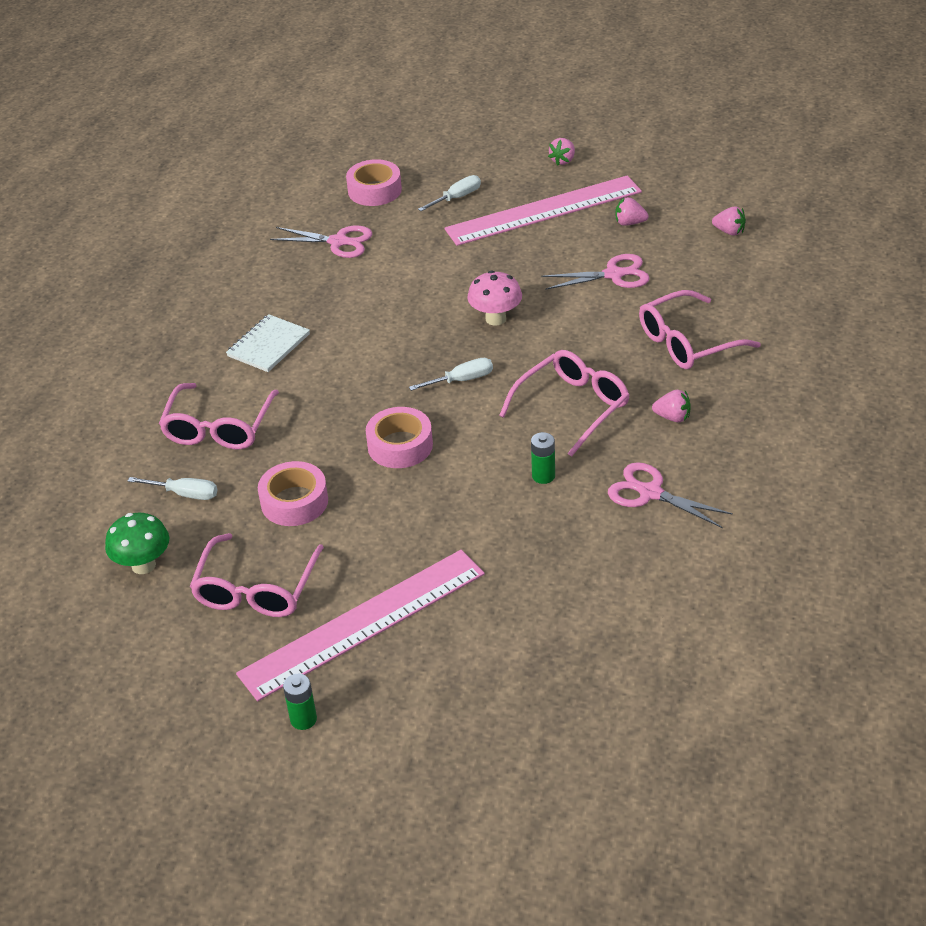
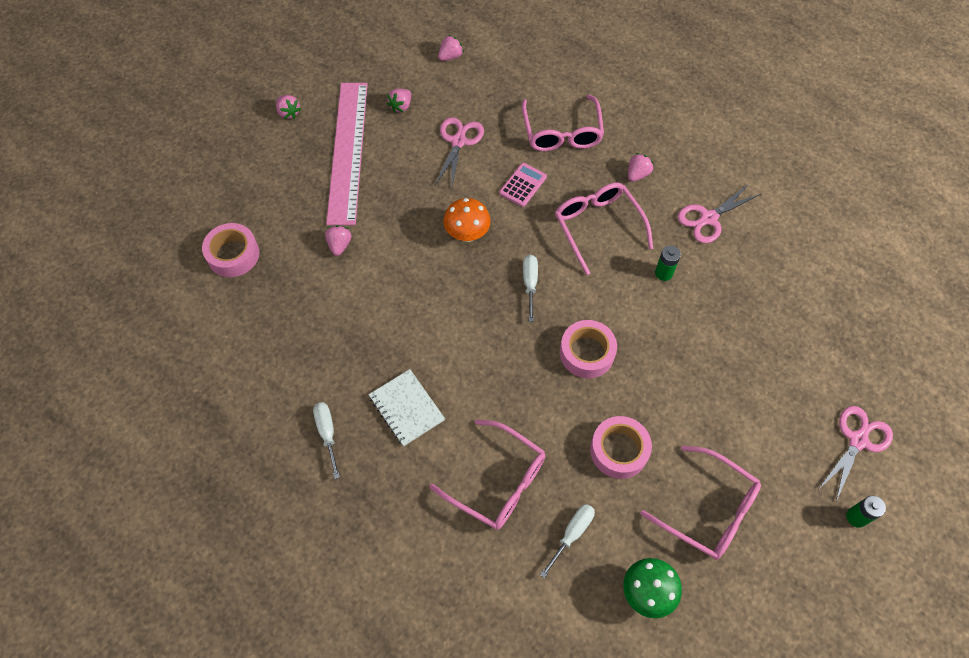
camera: 70 degrees left, 20 degrees up
(338, 242) = (291, 307): pink scissors -> pink scissors (857, 440)
(363, 623) = (772, 444): pink ruler -> none
(426, 245) = (339, 245): none -> pink strawberry
(456, 198) = (288, 201): white screwdriver -> white screwdriver (327, 434)
(495, 319) = (467, 234): pink mushroom -> orange mushroom
(589, 336) = (523, 185): none -> pink calculator

